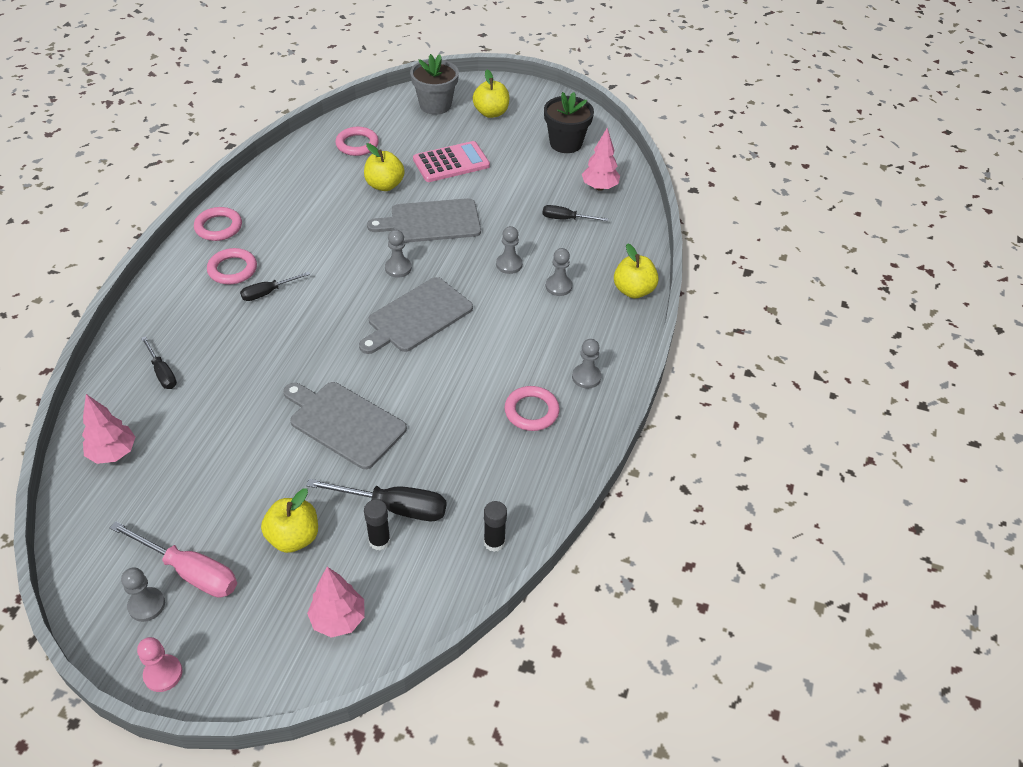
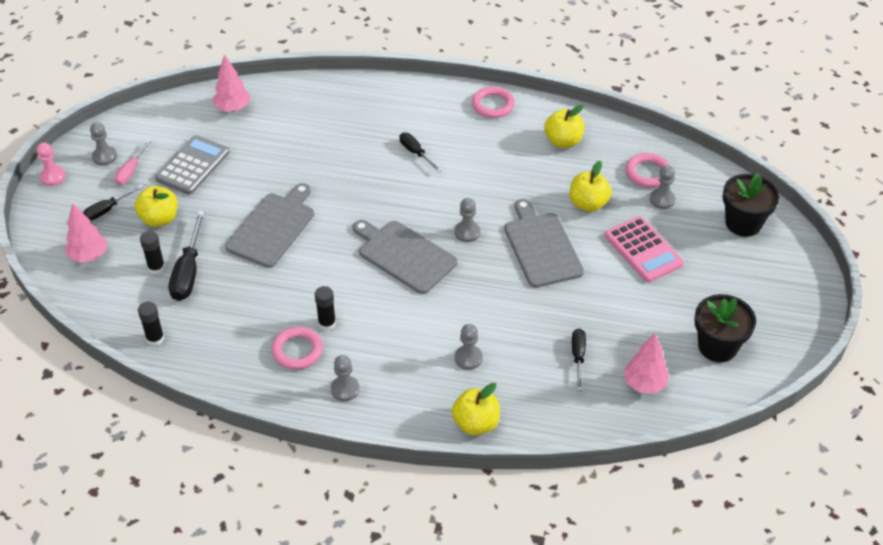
camera: 85 degrees right, 0 degrees up
(162, 372) = (314, 113): black screwdriver -> black screwdriver (107, 210)
(190, 571) = (131, 171): pink screwdriver -> pink screwdriver, size x0.60
(207, 500) = (192, 165): none -> grey calculator
(232, 269) = (440, 125): pink ring -> none
(435, 105) = (743, 223): grey flower pot -> black flower pot
(491, 113) = (749, 273): yellow apple -> yellow apple (563, 141)
(498, 385) = (327, 323): none -> black glue stick
(509, 264) = (492, 315): grey pawn -> grey pawn (662, 200)

